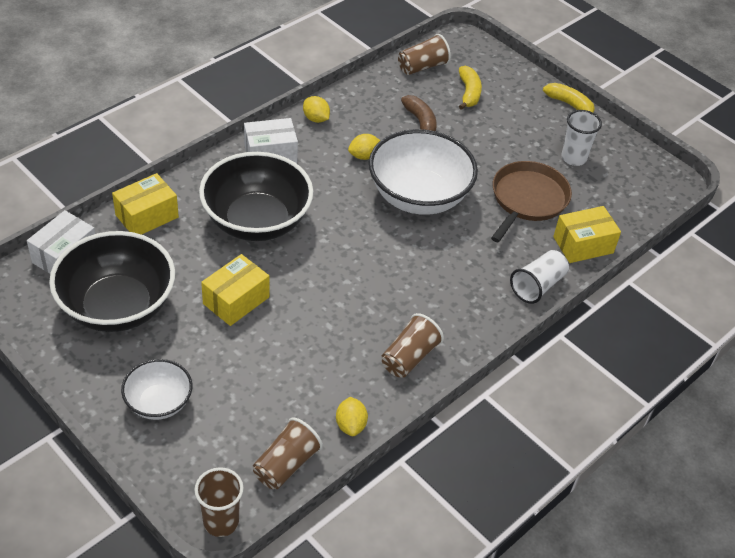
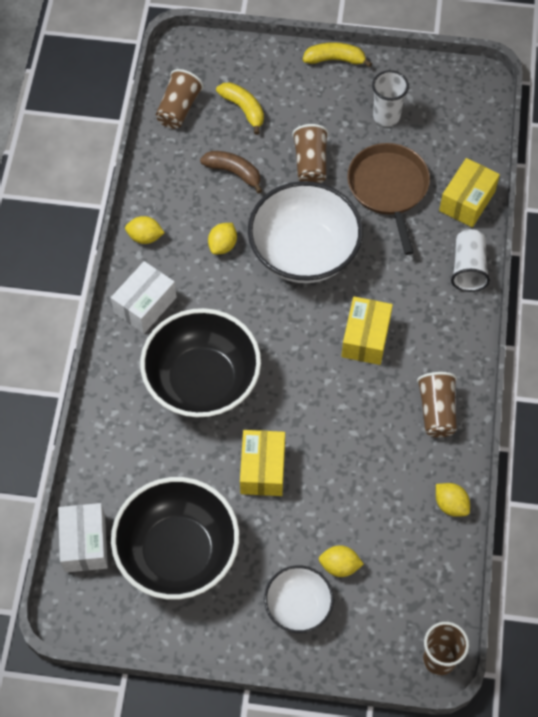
camera: 35 degrees left, 15 degrees up
(147, 216) = (109, 450): yellow box -> yellow box (365, 338)
(219, 400) = (339, 566): none -> yellow lemon
(286, 464) = (438, 575): brown cup -> brown cup (310, 164)

